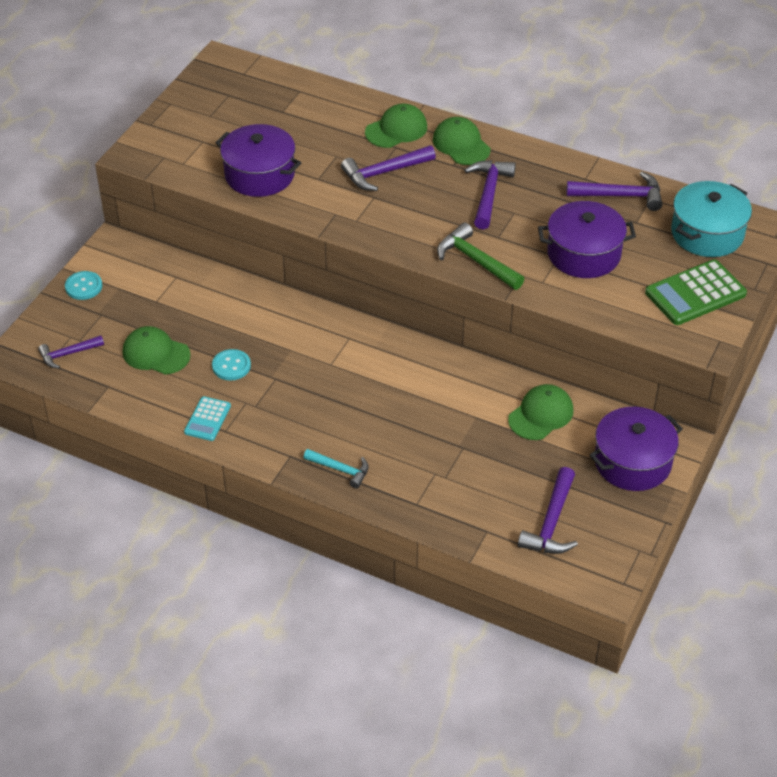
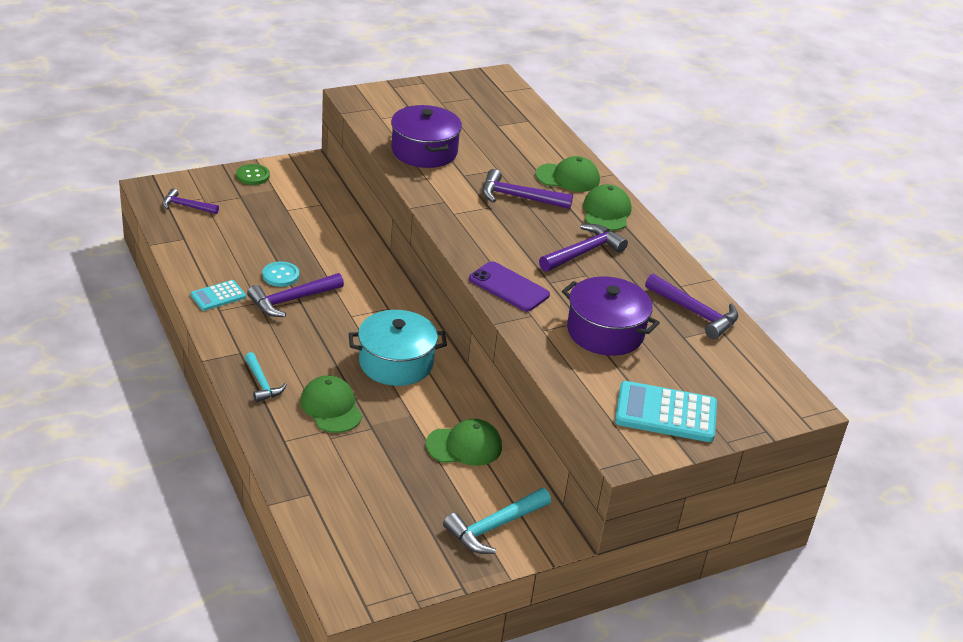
camera: 35 degrees right, 10 degrees down
(83, 286) = (253, 176): turquoise button -> green button
(156, 353) = (242, 239): green cap -> green cap (331, 407)
(476, 261) = (509, 287): green hammer -> purple phone
(551, 522) = (368, 522): purple hammer -> purple hammer (292, 300)
(632, 462) = (494, 527): purple pot -> turquoise hammer
(695, 293) = (665, 413): green calculator -> turquoise calculator
(707, 233) = (738, 379): turquoise pot -> turquoise pot (396, 363)

